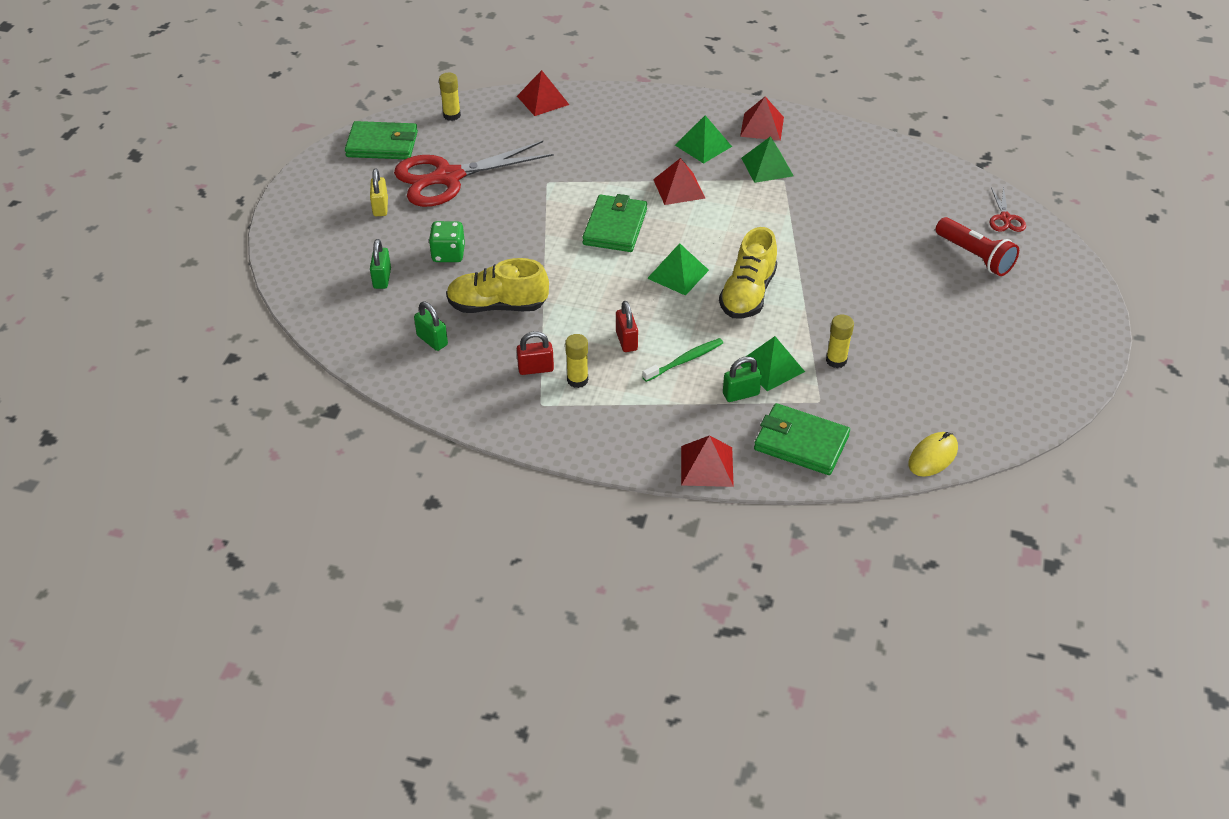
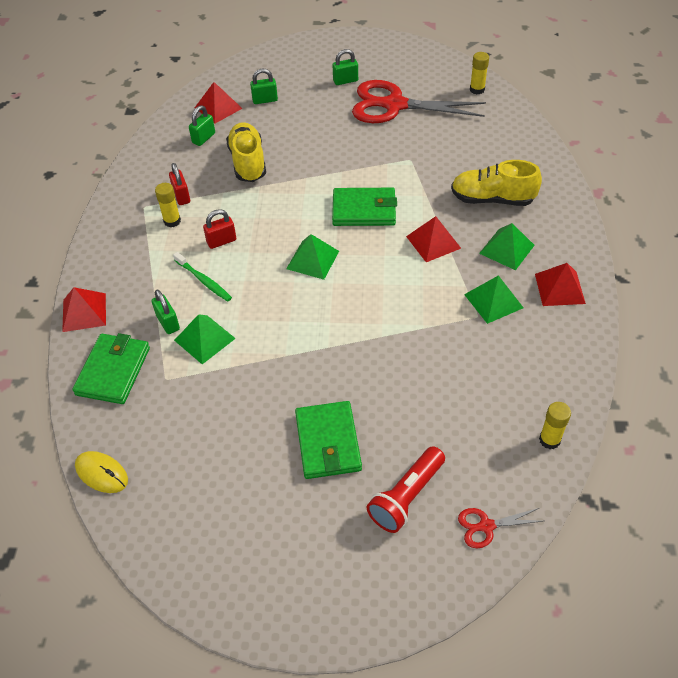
camera: 80 degrees right, 5 degrees up
(380, 207) = (345, 81): yellow padlock -> green padlock
(382, 144) = (422, 64): green wallet -> green wallet (328, 442)
(448, 177) = (394, 105): red scissors -> red scissors turned 45 degrees counterclockwise
(448, 254) = (301, 125): green dice -> none
(543, 100) = (525, 134): red pyramid -> red pyramid (218, 108)
(747, 294) = (297, 311): yellow shoe -> yellow shoe (492, 199)
(836, 360) = (220, 386): yellow glue stick -> yellow glue stick (549, 440)

